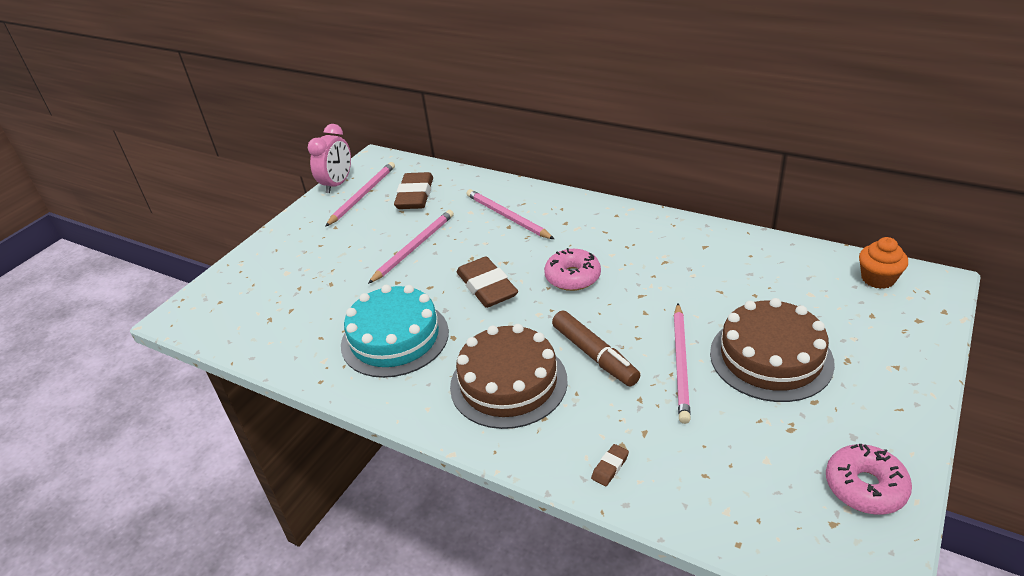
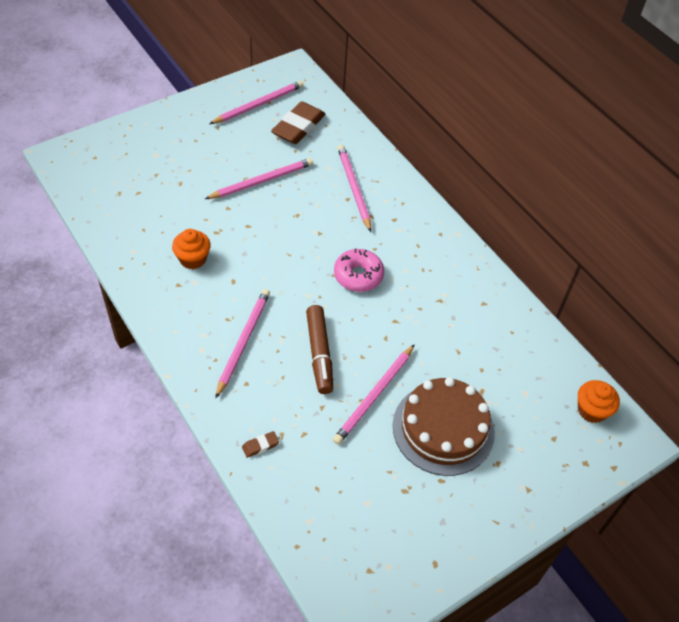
camera: 20 degrees right, 15 degrees up
(337, 184) = (247, 82): pink clock -> none
(395, 338) = (193, 259): turquoise cake -> orange cupcake
(487, 287) = (288, 249): brown eraser -> none
(508, 383) = (243, 342): brown cake -> pink pencil
(865, 487) = (414, 560): pink donut -> none

